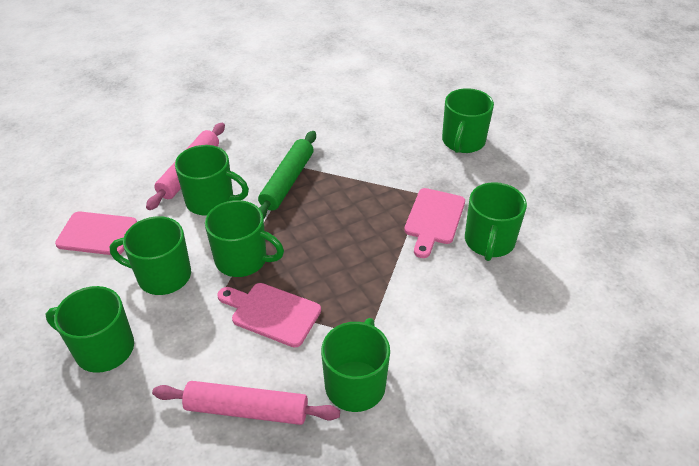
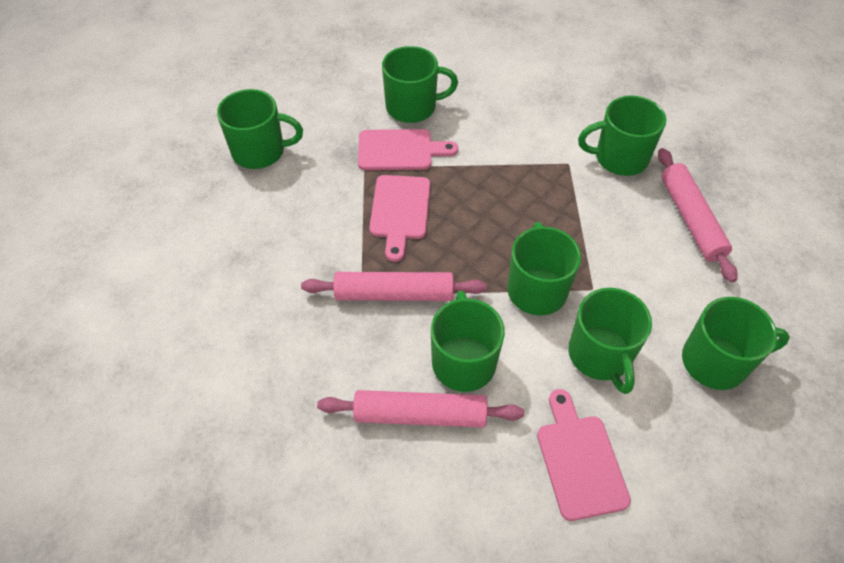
camera: 110 degrees left, 10 degrees up
(103, 348) = (716, 362): green mug -> green mug turned 90 degrees counterclockwise
(272, 313) = (587, 238): pink cutting board -> pink cutting board (400, 211)
(287, 181) = (394, 294): green rolling pin -> pink rolling pin

